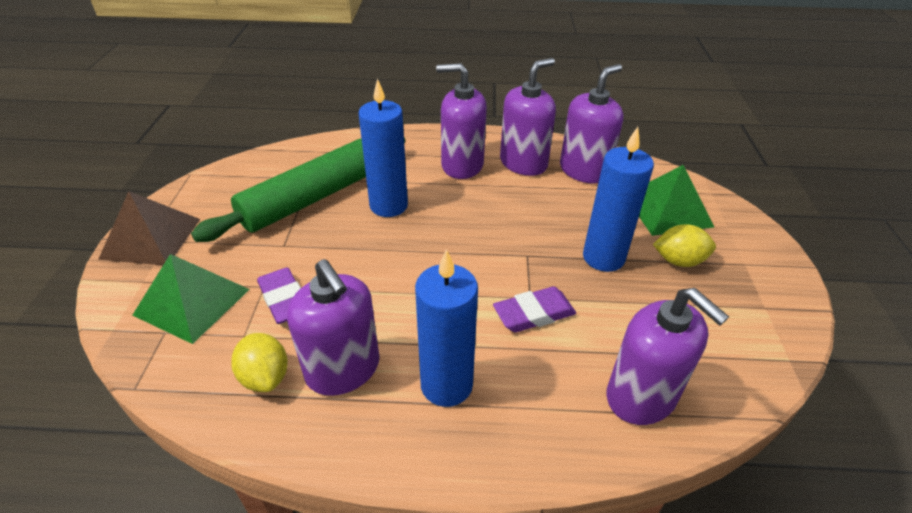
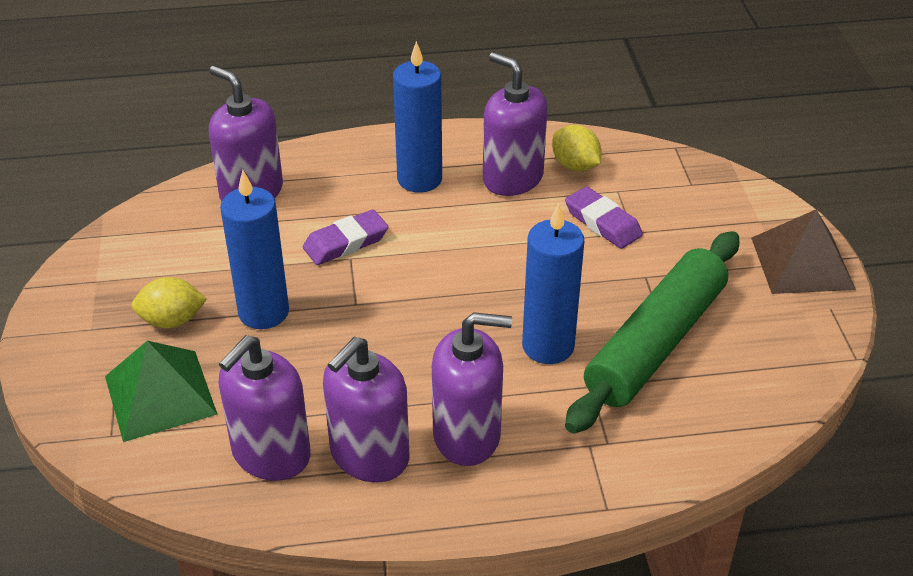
camera: 170 degrees right, 0 degrees up
(192, 302) = (690, 209): green pyramid -> none

